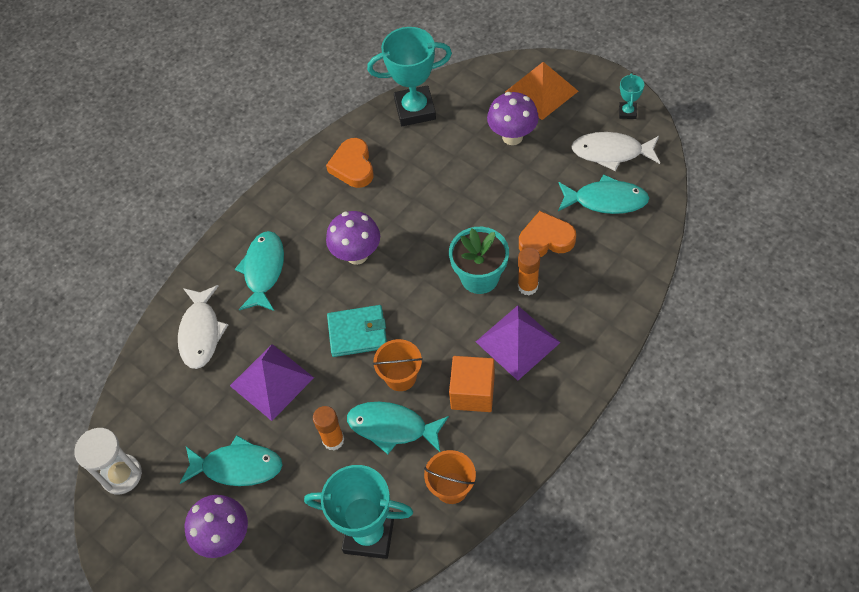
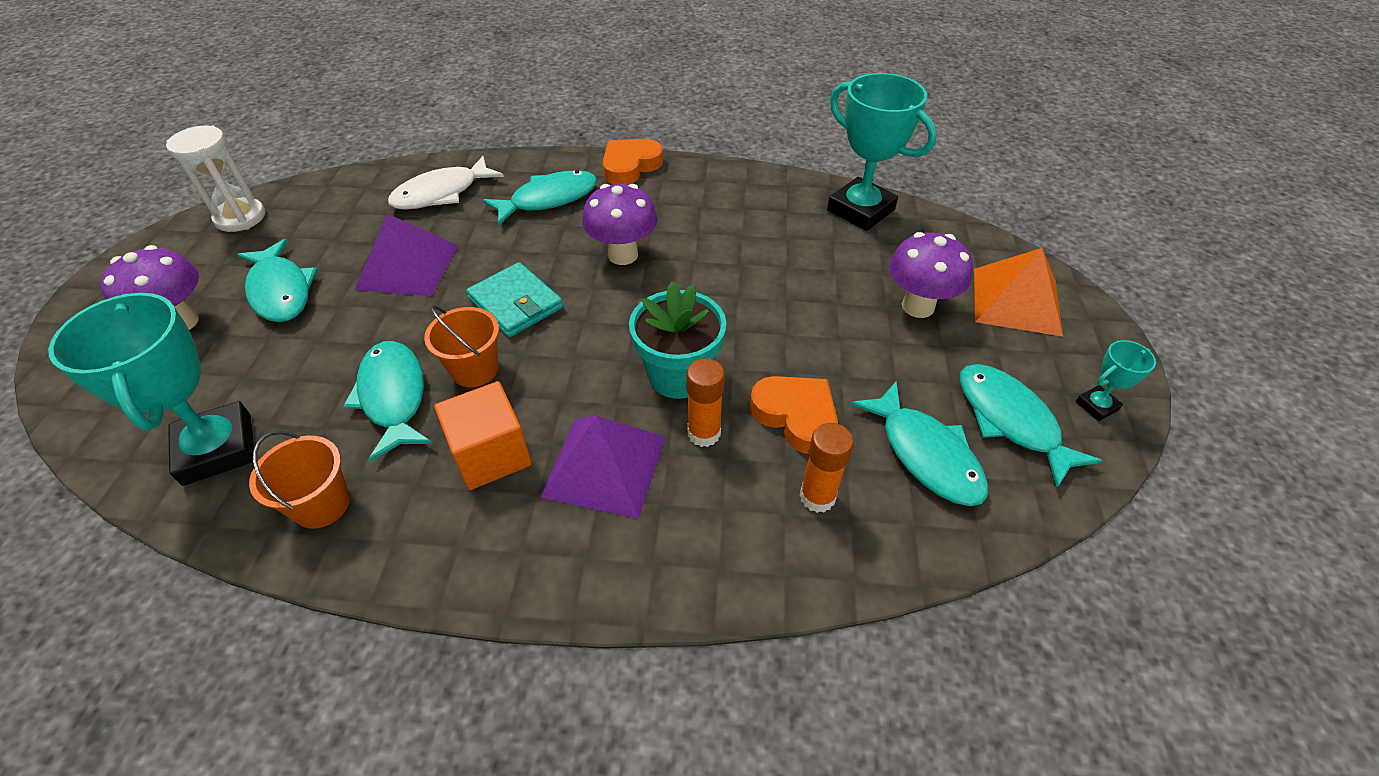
camera: 50 degrees right, 10 degrees down
(333, 440) = (350, 351): orange glue stick -> orange glue stick (817, 497)
(353, 166) = (736, 200): orange heart -> orange heart (630, 166)
(611, 152) = (1010, 420): white fish -> turquoise fish

